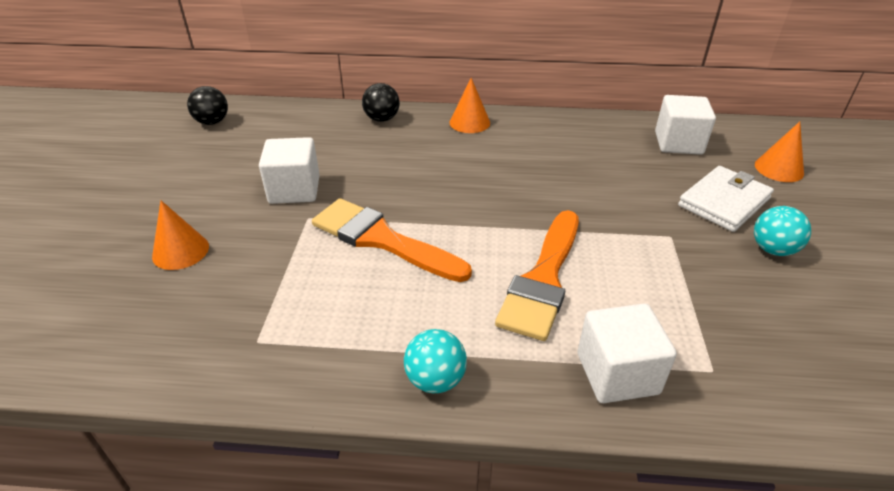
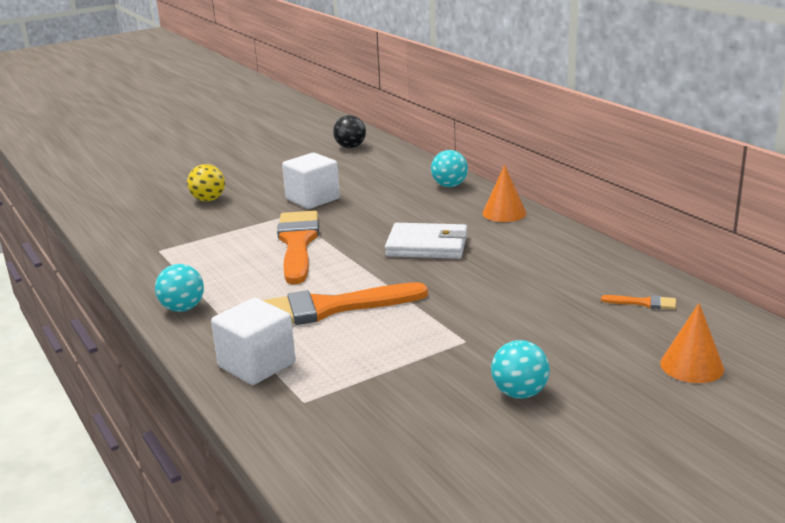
camera: 55 degrees right, 15 degrees down
(180, 251) = (208, 200): orange cone -> yellow ball
(382, 119) = (449, 185): black ball -> turquoise ball
(678, 143) = (643, 303): white cube -> orange brush
(724, 202) = (566, 351): white wallet -> white wallet (427, 245)

